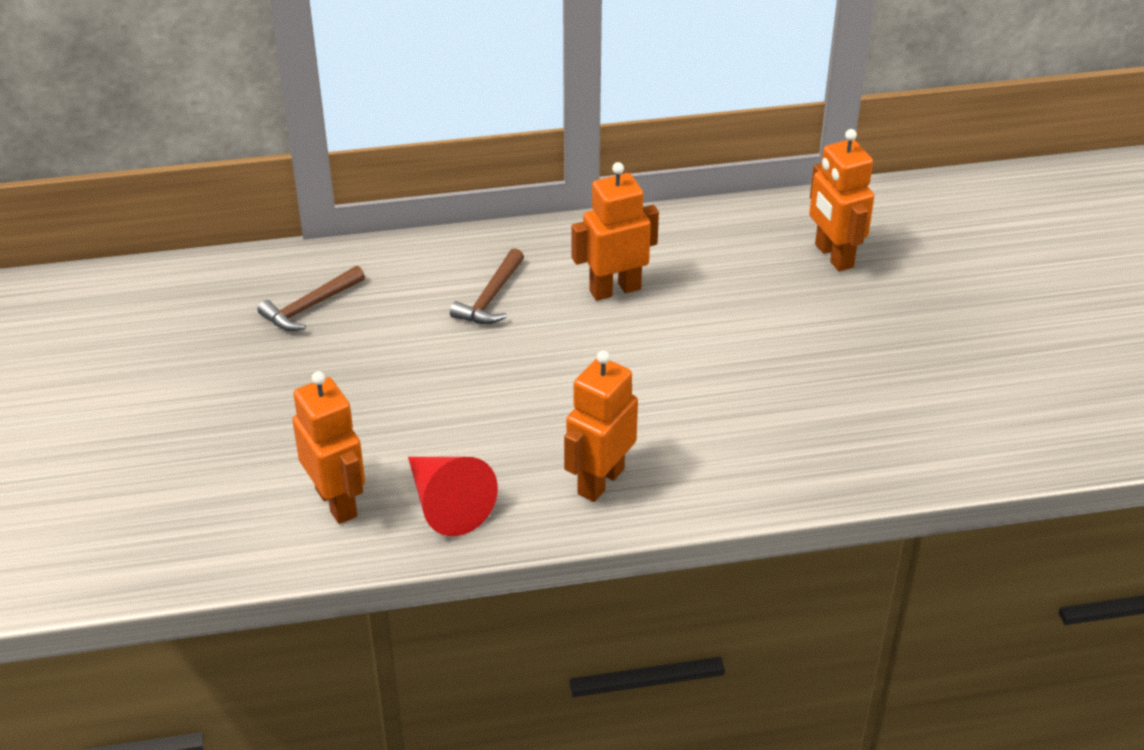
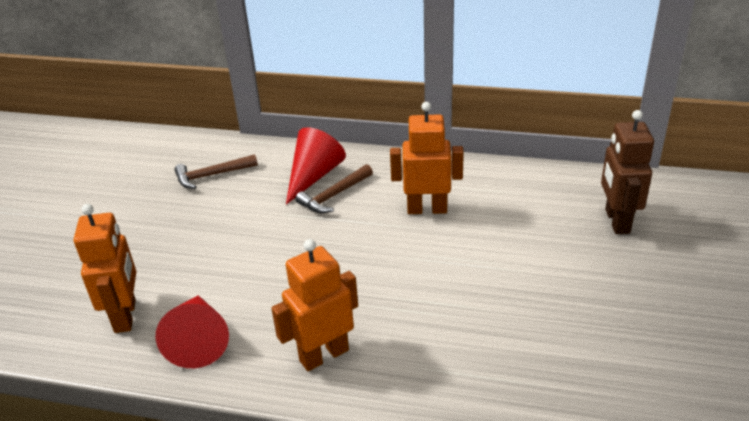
camera: 25 degrees right, 5 degrees down
(447, 278) = (314, 176): none -> red cone
(833, 256) = (616, 221): orange robot -> brown robot

